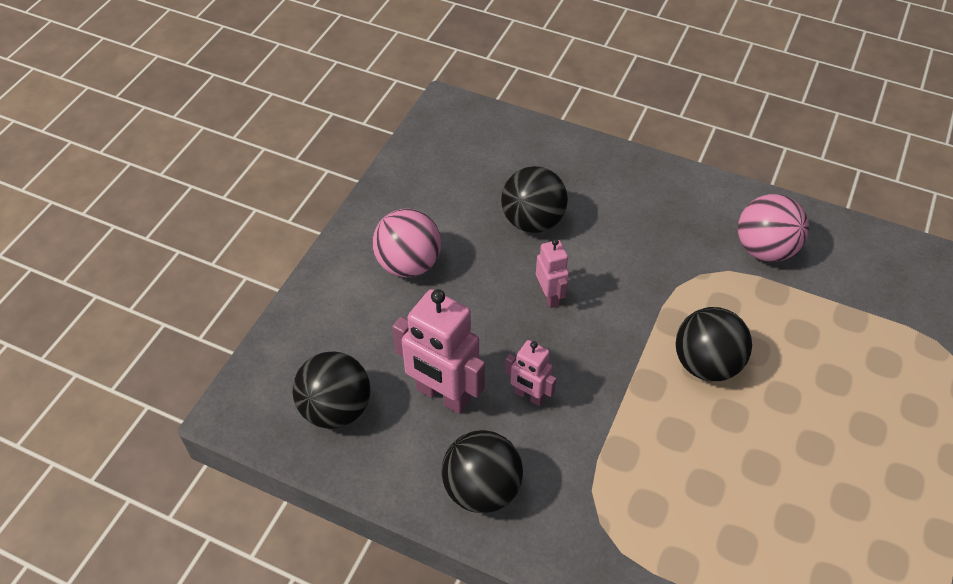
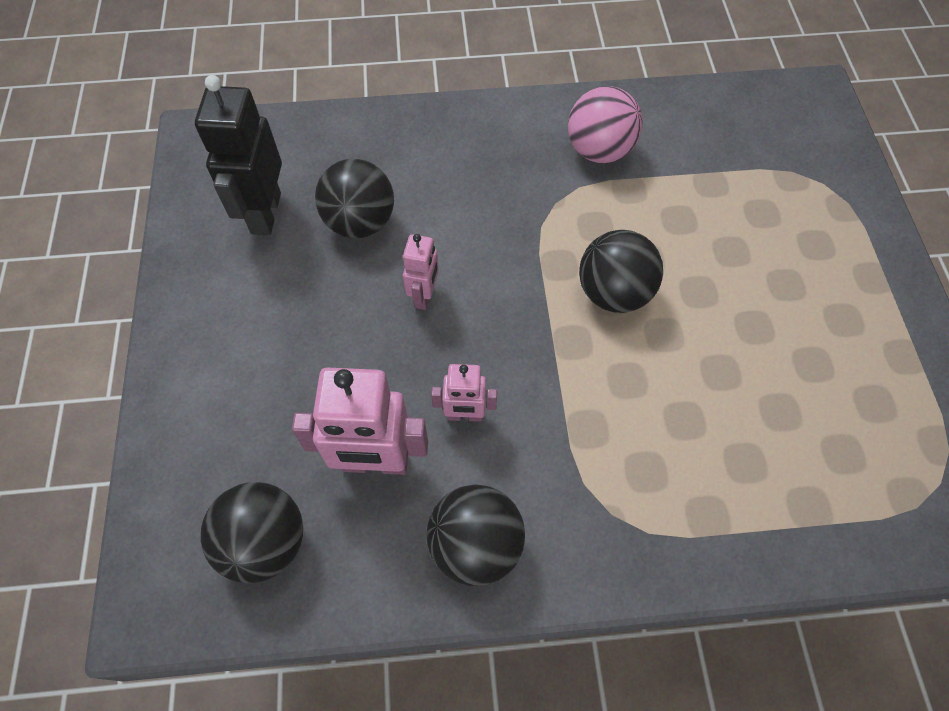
camera: 30 degrees left, 10 degrees up
(408, 264) = (253, 332): pink ball -> none
(465, 184) = (265, 213): none -> black robot
(550, 296) = (424, 296): pink robot -> pink robot turned 60 degrees clockwise

